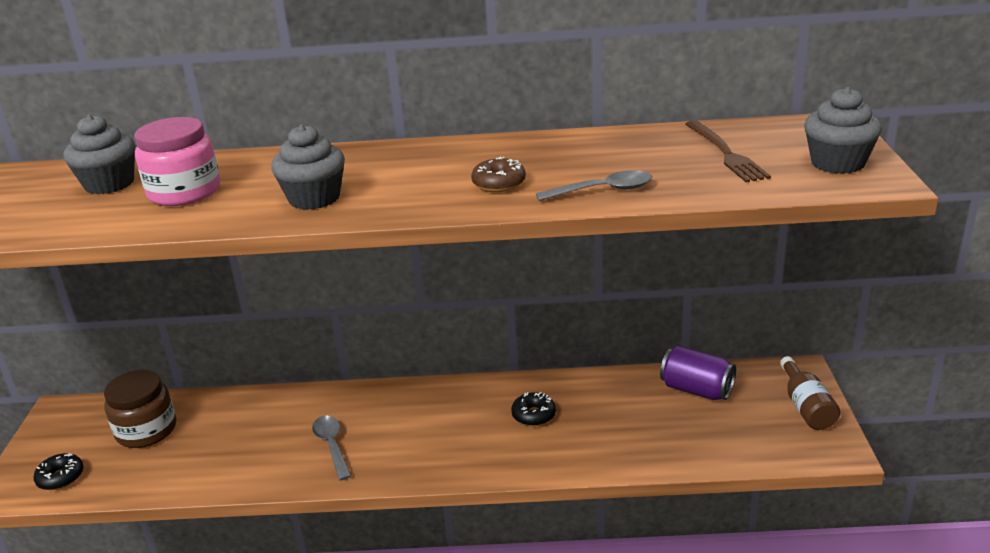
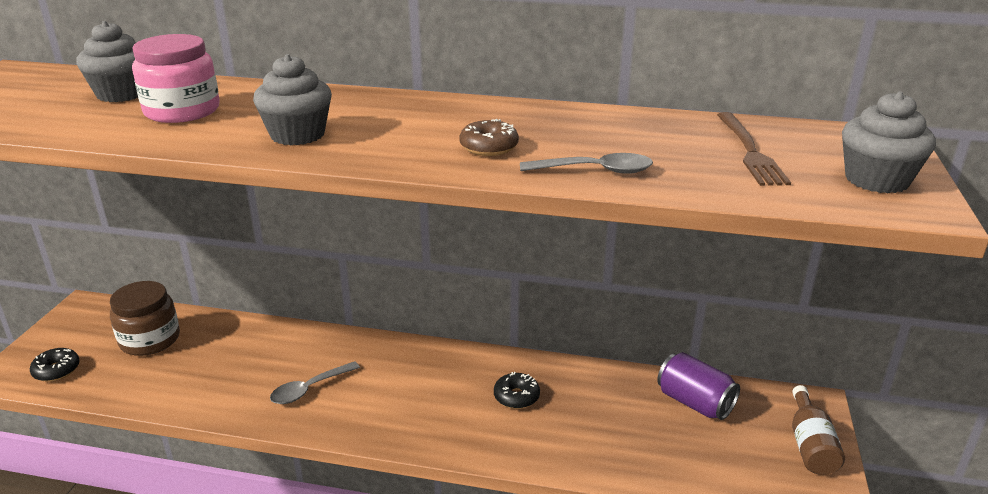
camera: 10 degrees right, 0 degrees up
(332, 446) = (309, 389): grey spoon -> grey spoon turned 120 degrees counterclockwise

